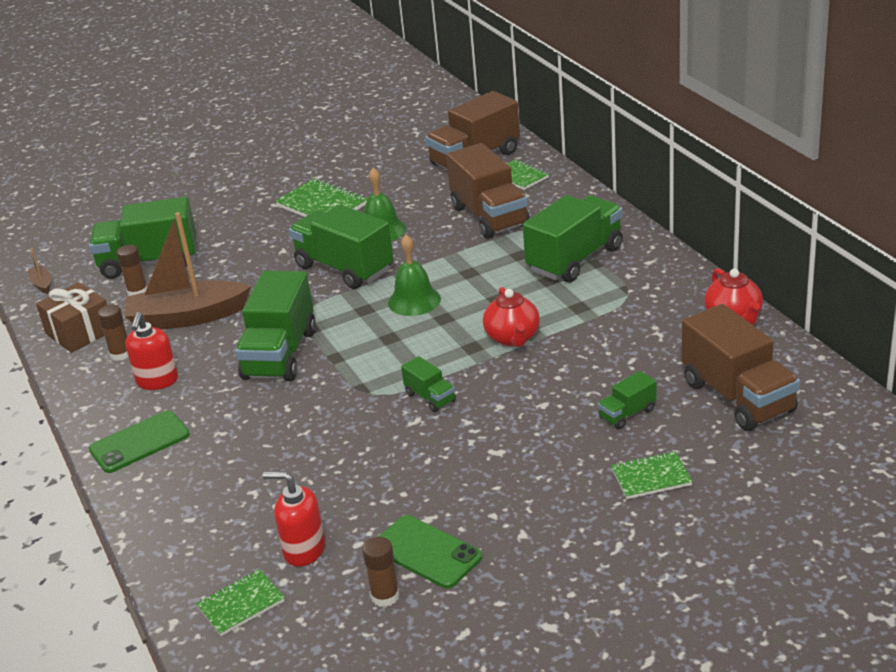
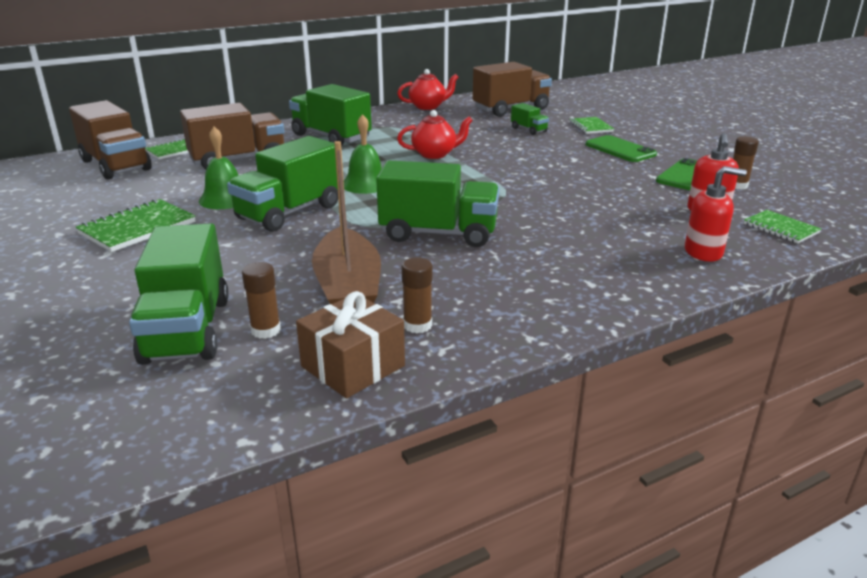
camera: 95 degrees left, 5 degrees down
(42, 284) = (182, 430): brown boat -> none
(139, 442) = (591, 293): green phone -> green phone (620, 149)
(157, 381) = (479, 294): red soap dispenser -> red soap dispenser (703, 252)
(430, 397) = (511, 177): green truck -> none

